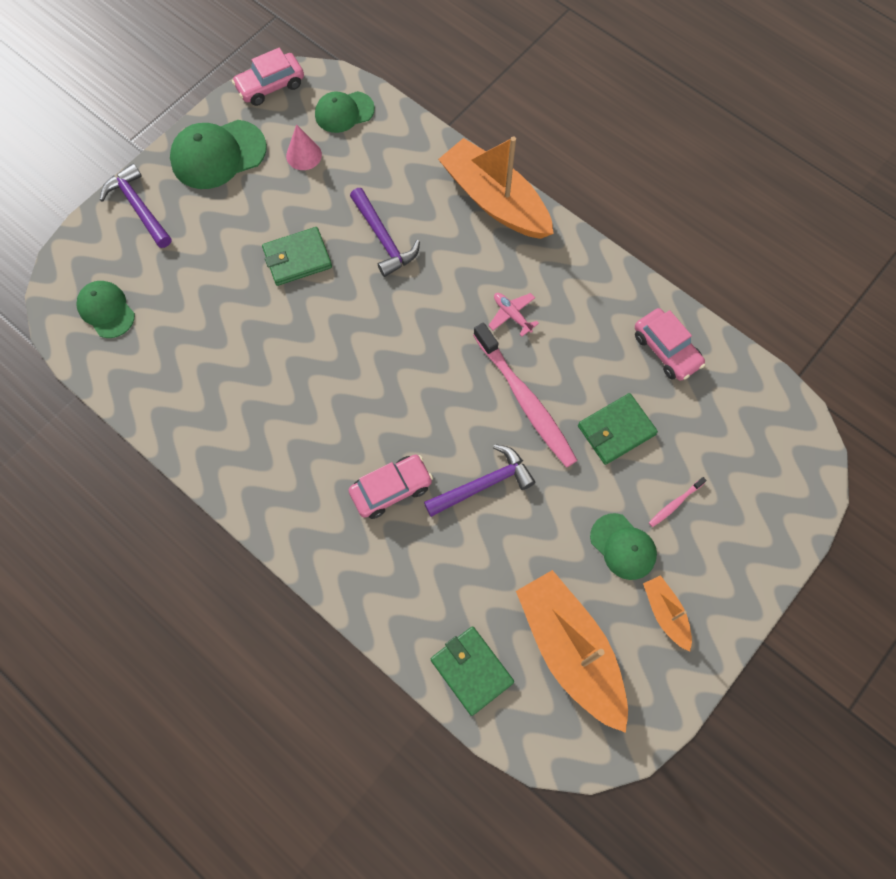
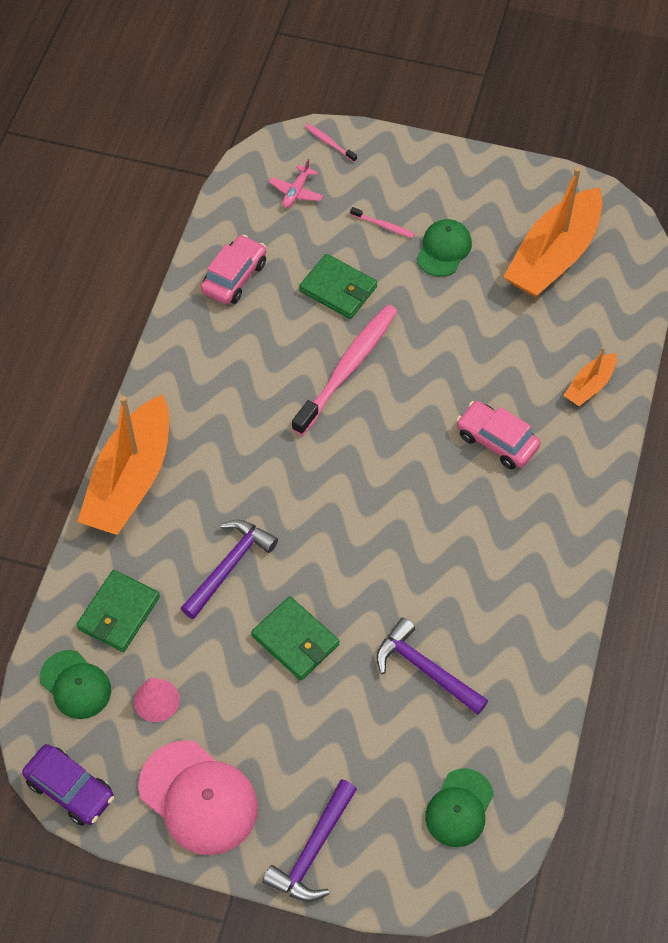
camera: 115 degrees left, 10 degrees down
(218, 154) = (198, 798): green cap -> pink cap
(270, 86) = (70, 789): pink car -> purple car
(471, 671) = (614, 317): green wallet -> green wallet (119, 613)
(484, 484) = (448, 370): purple hammer -> purple hammer (425, 669)
(512, 315) = (261, 413): pink plane -> pink plane (296, 192)
(665, 613) = (483, 204): orange boat -> orange boat (589, 386)
(802, 500) = (329, 143): none -> pink toothbrush

